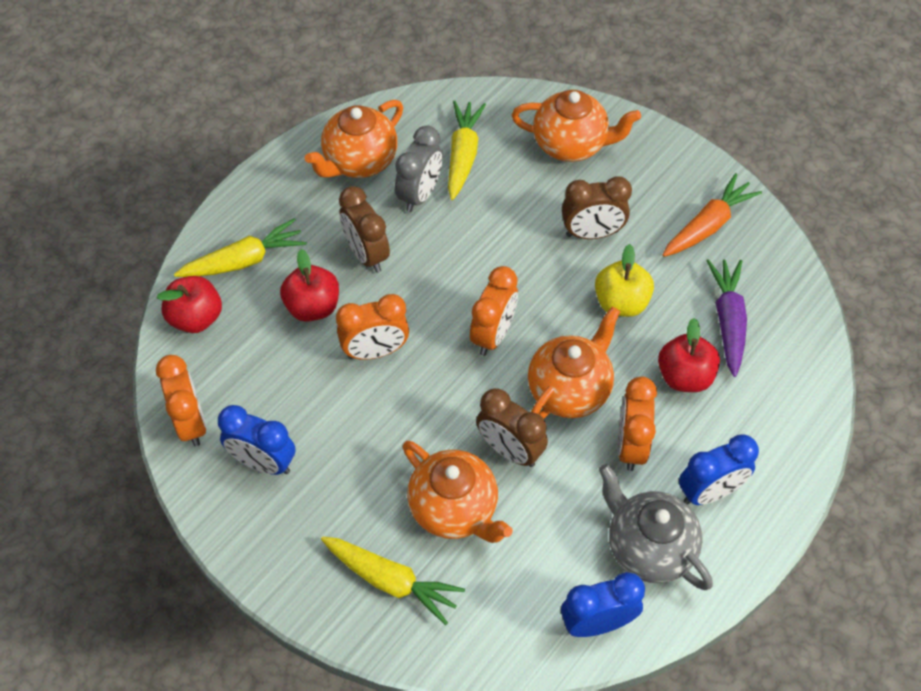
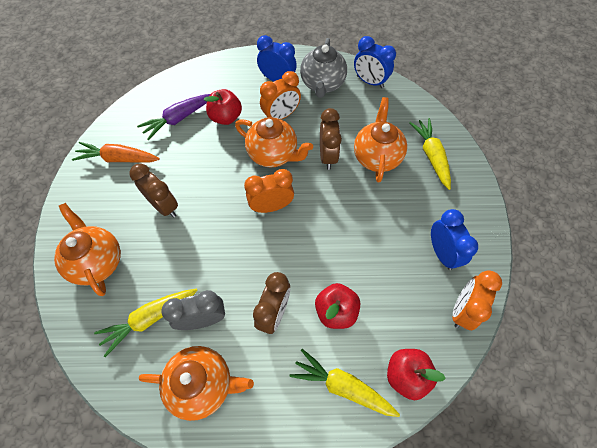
camera: 130 degrees left, 5 degrees up
(375, 351) = (332, 253): orange clock -> none
(569, 389) = (273, 154): orange teapot -> orange teapot turned 150 degrees counterclockwise
(621, 302) = (202, 165): yellow apple -> none

